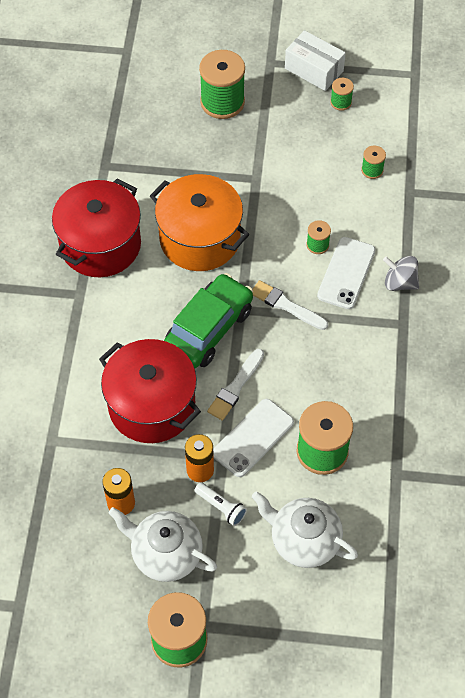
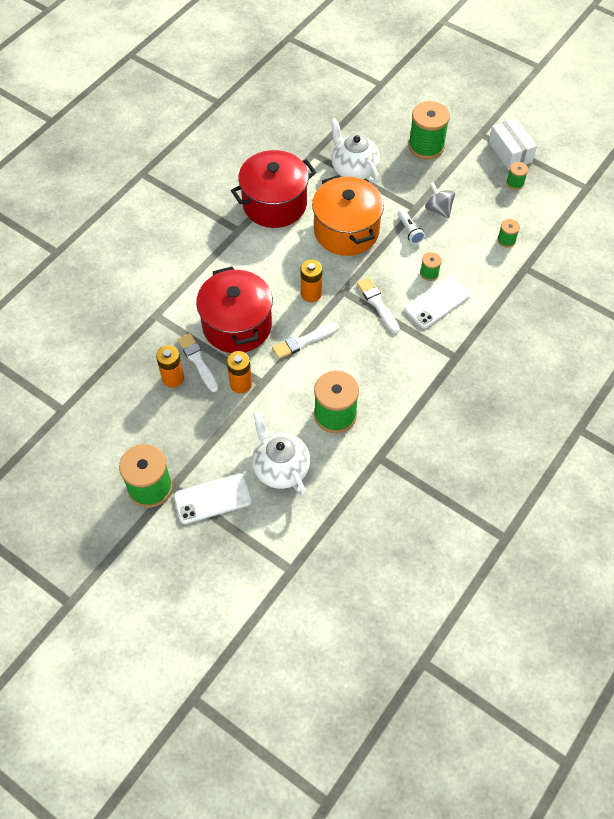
camera: 30 degrees right, 0 degrees up
(135, 468) = (197, 361): none -> white brush
(165, 554) = (179, 426): white teapot -> white teapot (353, 169)
(208, 329) = (311, 294): green car -> orange battery
(221, 507) = (238, 416): white flashlight -> white flashlight (409, 231)
(253, 438) = (292, 381): white phone -> white phone (213, 499)
(399, 282) = (473, 327): grey spinning top -> grey spinning top (438, 209)

